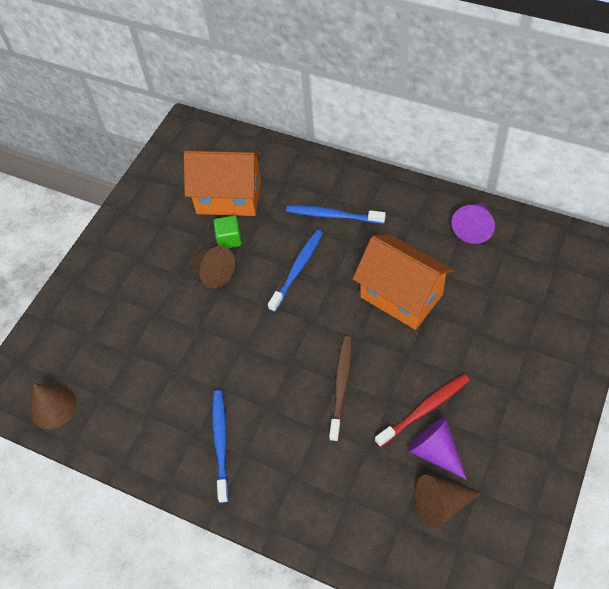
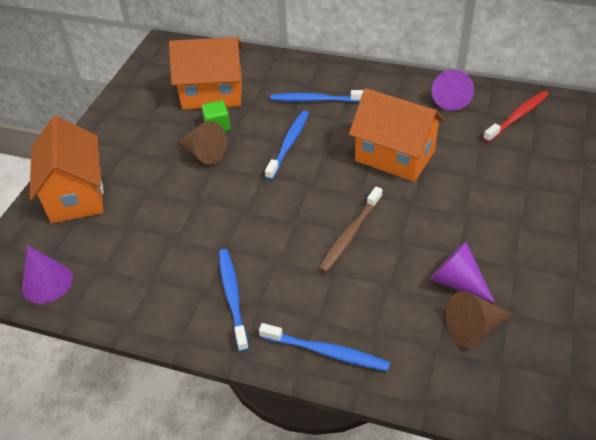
camera: 10 degrees left, 10 degrees down
(53, 407) = (47, 283): brown cone -> purple cone
(86, 309) = (76, 195): none -> orange house
(299, 513) = (327, 352): none -> blue toothbrush
(341, 385) = (350, 235): brown toothbrush -> brown toothbrush turned 150 degrees counterclockwise
(425, 409) = (438, 246): red toothbrush -> red toothbrush (518, 116)

